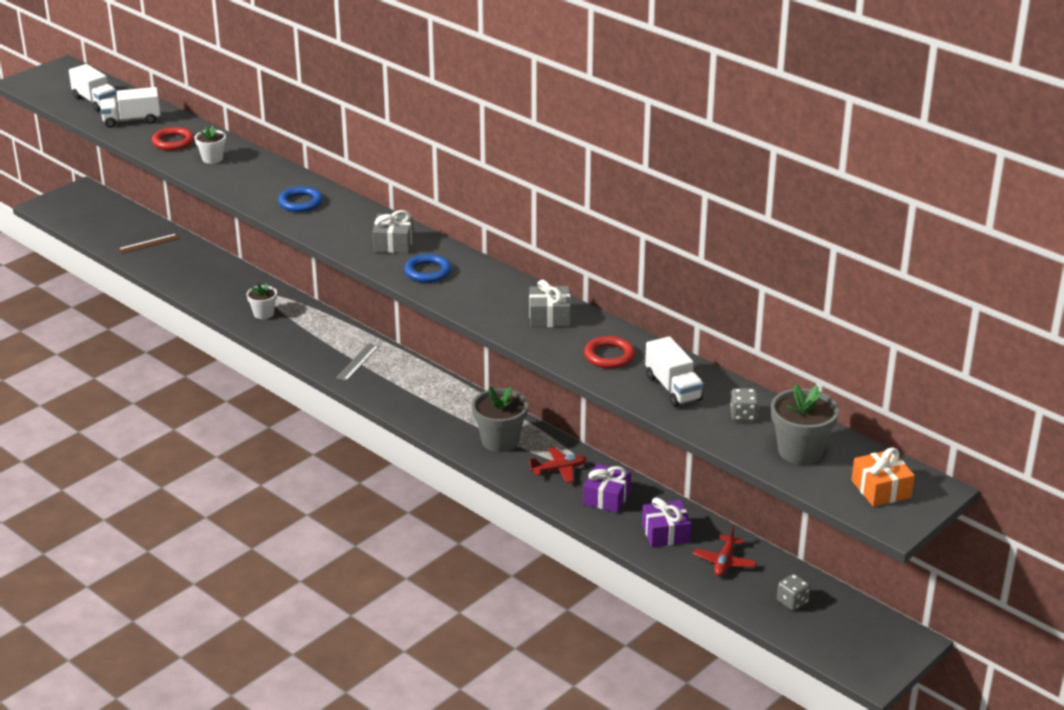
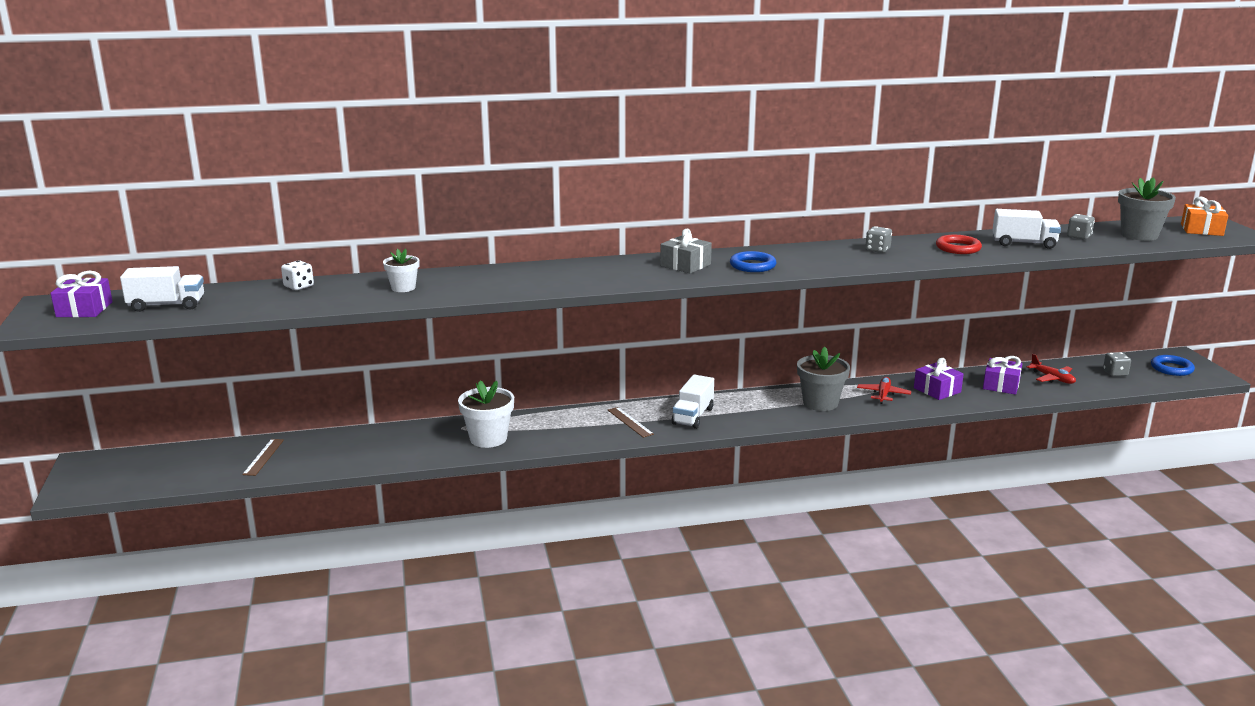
camera: 55 degrees left, 10 degrees down
(63, 82) = (84, 309): none -> purple gift
(132, 120) = (248, 300): white truck -> white truck (693, 416)
(173, 142) = (334, 294): red ring -> none
(175, 124) = (299, 286): none -> white dice
(263, 314) = (488, 439): white flower pot -> white flower pot, size x1.66
(300, 202) = (555, 277): blue ring -> blue ring (1171, 368)
(357, 362) = (630, 422): grey ruler -> brown ruler
(549, 317) = (877, 250): grey gift -> grey dice

